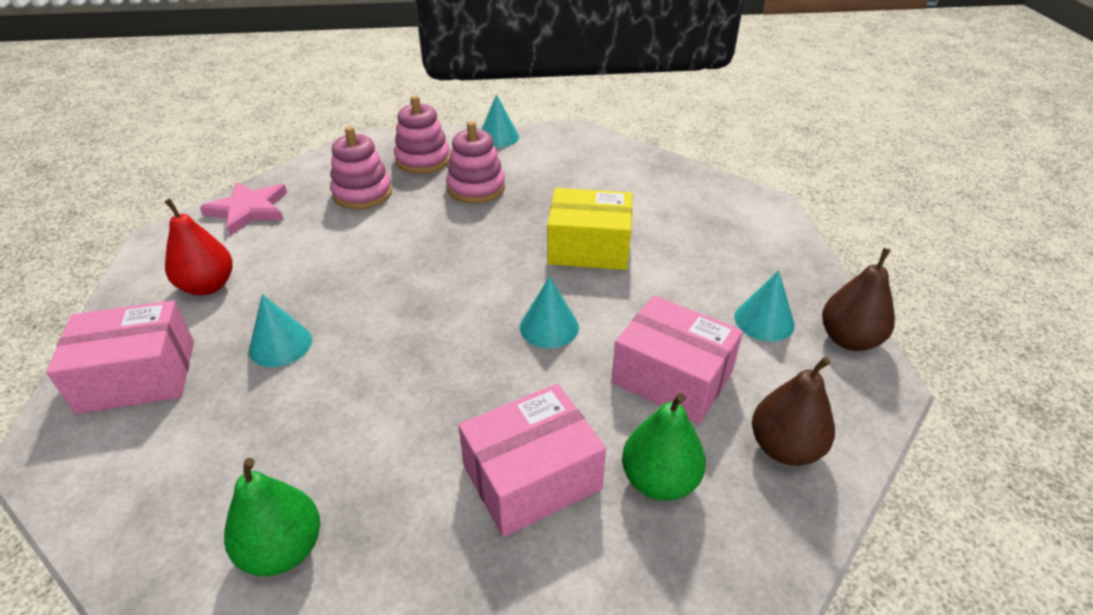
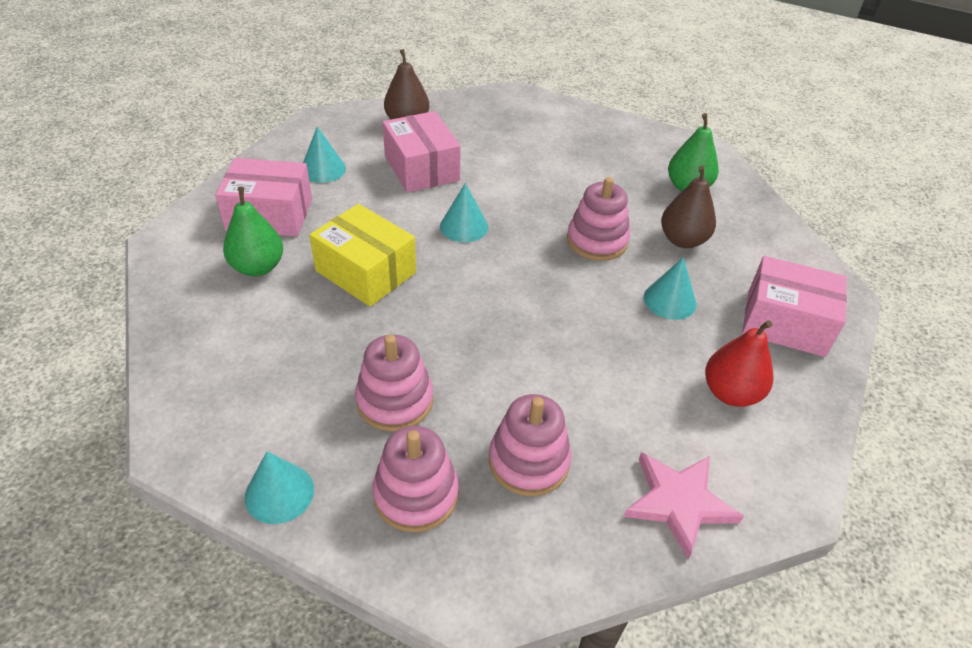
camera: 150 degrees left, 5 degrees up
(390, 379) = (597, 241): none -> pink stacking toy
(532, 477) = (545, 163): pink box -> pink box (269, 214)
(659, 481) = (483, 137): green pear -> green pear (258, 267)
(849, 340) = (293, 140): brown pear -> brown pear (682, 240)

